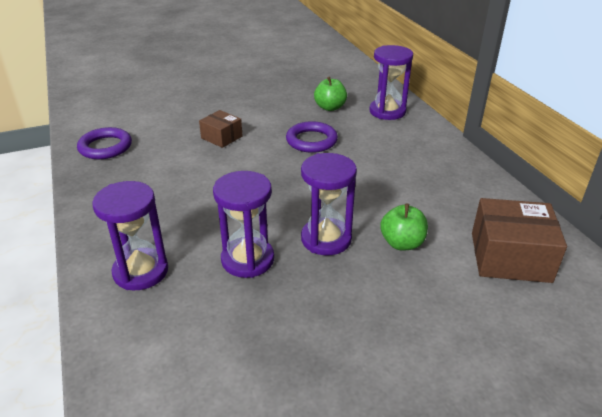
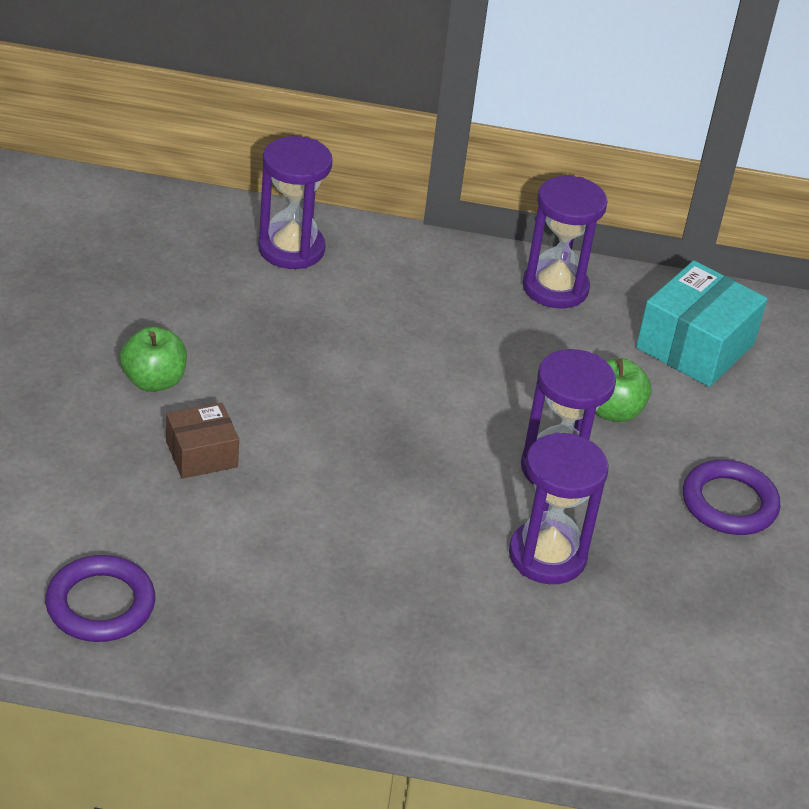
camera: 65 degrees left, 5 degrees up
(141, 271) = (498, 666): purple hourglass -> purple hourglass (555, 288)
(311, 140) = (305, 366): purple ring -> purple ring (729, 503)
(330, 107) = (219, 296): green apple -> green apple (154, 381)
(510, 257) = (695, 346): brown box -> turquoise box

